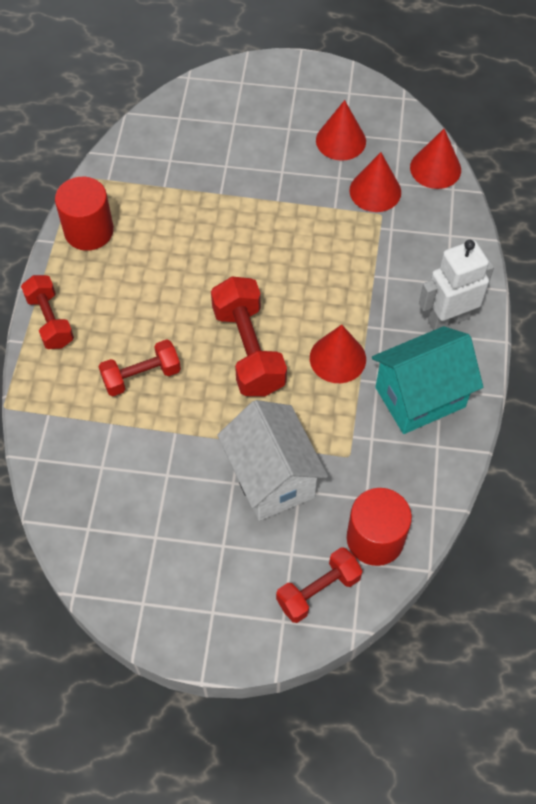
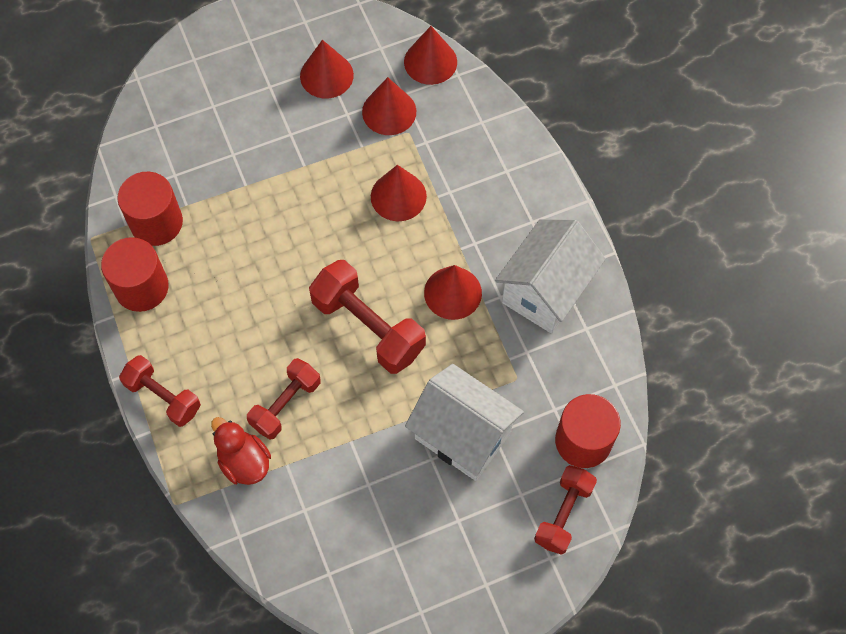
camera: 30 degrees left, 5 degrees up
(79, 403) = (244, 462): none -> red duck
(132, 188) = (156, 222): none -> red cylinder
(340, 260) = (398, 196): none -> red cone
(420, 397) = (545, 291): turquoise house -> white house
(448, 319) = (527, 204): white robot -> none

